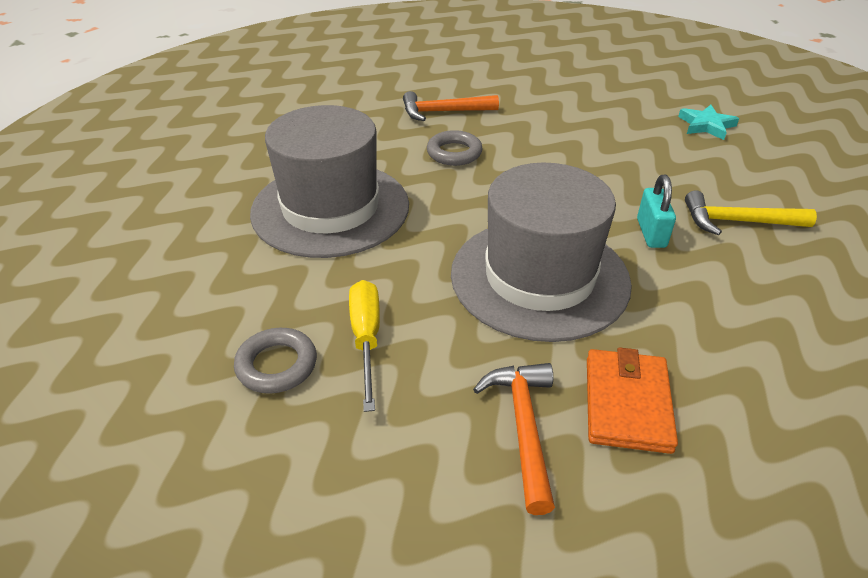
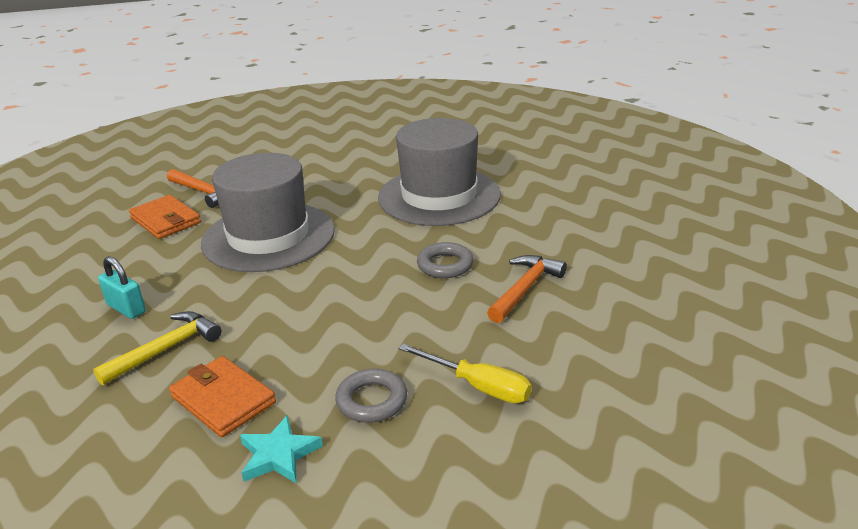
camera: 130 degrees right, 10 degrees down
(277, 365) = (333, 154): grey ring -> grey ring (372, 400)
(366, 338) = (314, 176): yellow screwdriver -> yellow screwdriver (478, 386)
(651, 233) = (227, 299): turquoise padlock -> turquoise padlock (126, 308)
(717, 165) = (223, 400): none -> orange wallet

